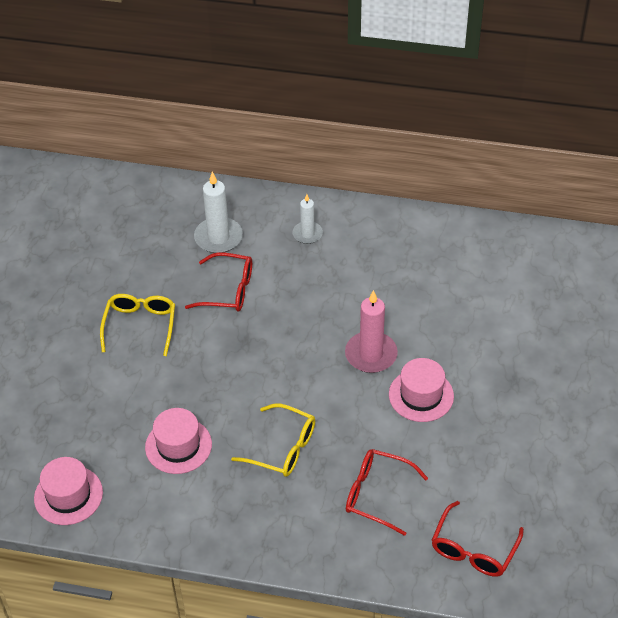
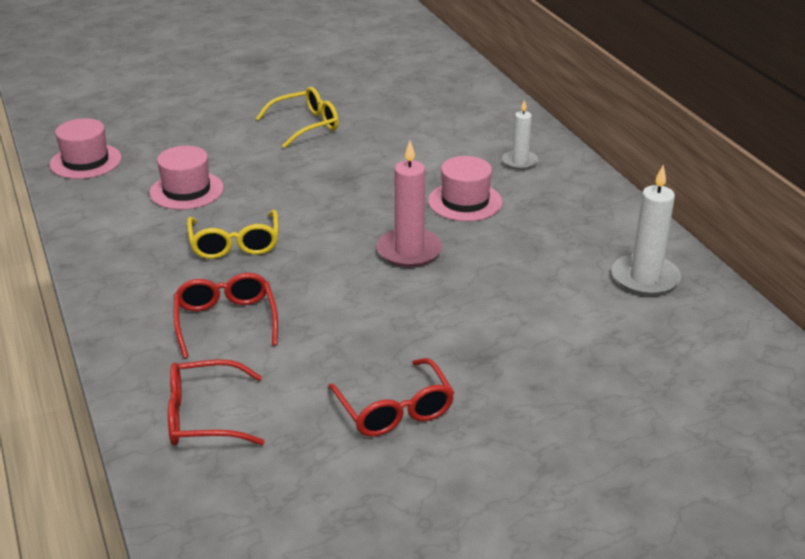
camera: 55 degrees right, 15 degrees down
(218, 237) = (453, 122): white candle -> white candle (645, 278)
(228, 290) = (397, 149): red glasses -> red glasses (395, 410)
(421, 395) = (389, 301): pink hat -> pink hat (465, 201)

